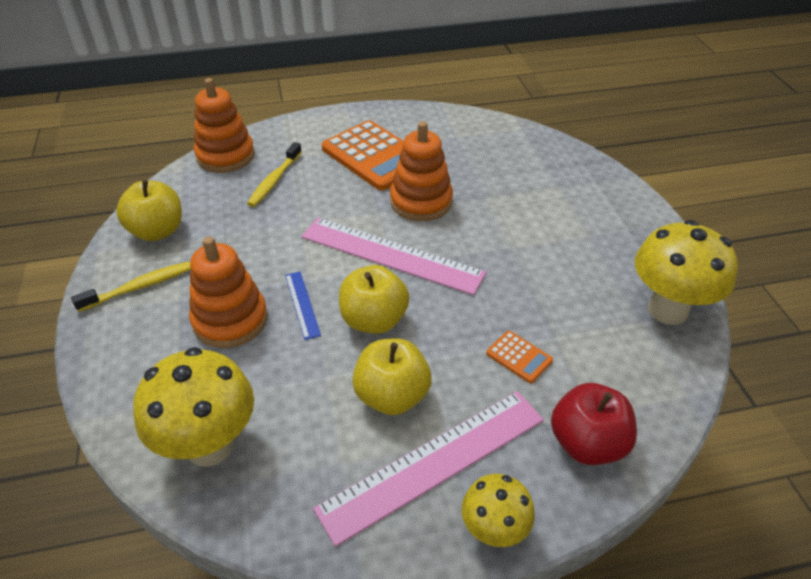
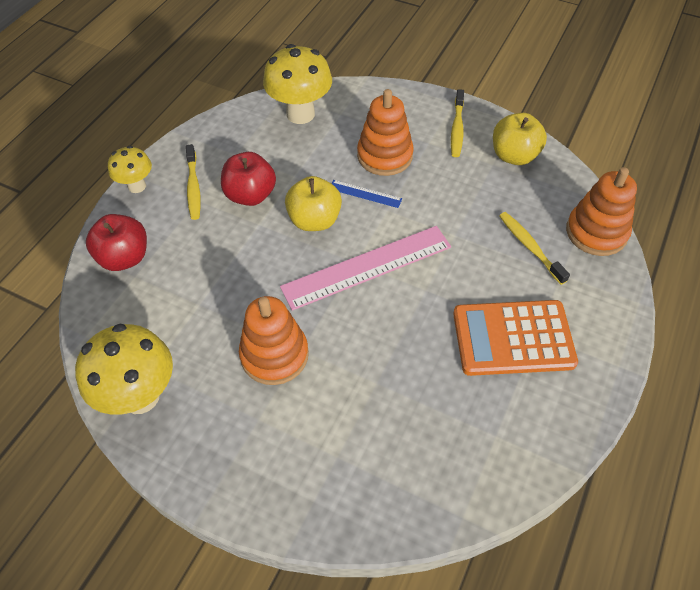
camera: 130 degrees right, 10 degrees up
(392, 396) = (250, 195): yellow apple -> red apple
(421, 202) = (413, 328): orange stacking toy -> orange stacking toy (274, 355)
(434, 462) = (193, 187): pink ruler -> yellow toothbrush
(519, 357) = (207, 272): orange calculator -> none

